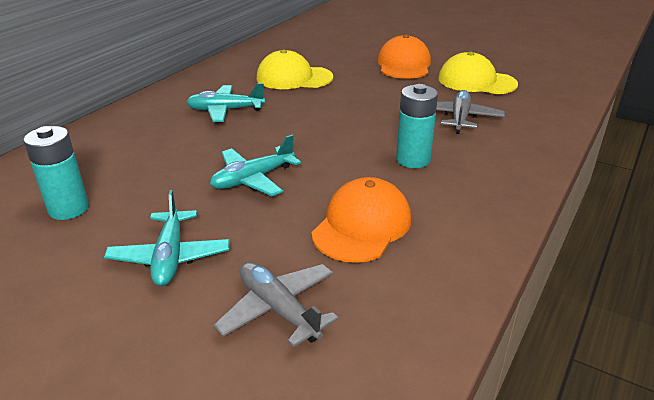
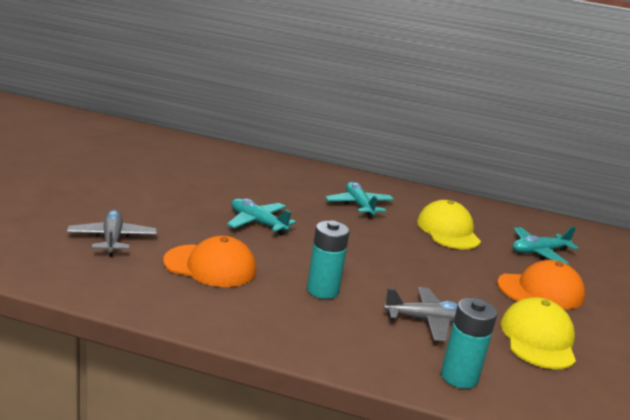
camera: 70 degrees right, 10 degrees down
(69, 209) = (199, 171): turquoise battery -> turquoise battery (459, 377)
(170, 257) = (158, 204): turquoise plane -> turquoise plane (539, 252)
(278, 309) = (112, 239): grey plane -> grey plane turned 45 degrees counterclockwise

